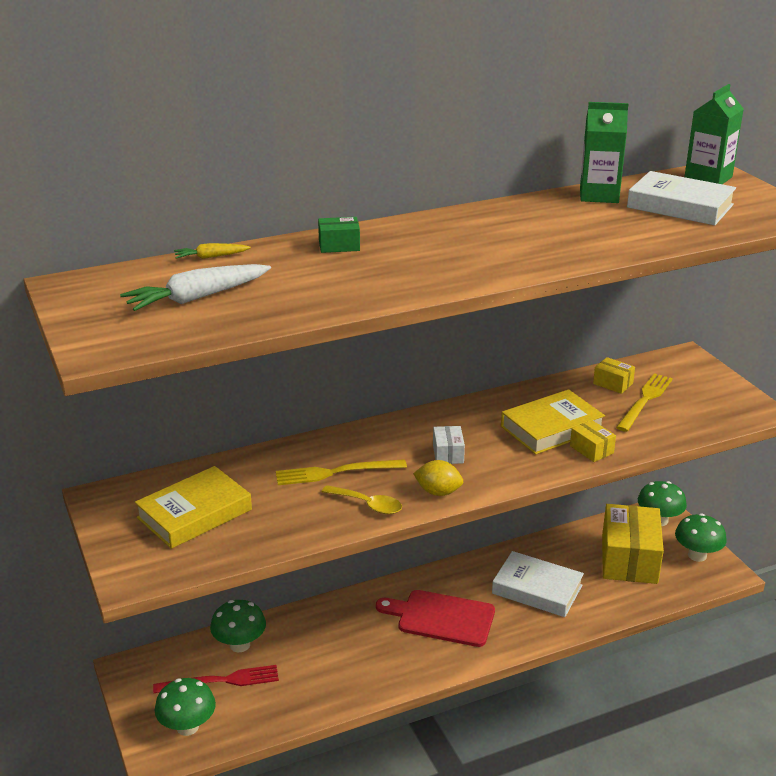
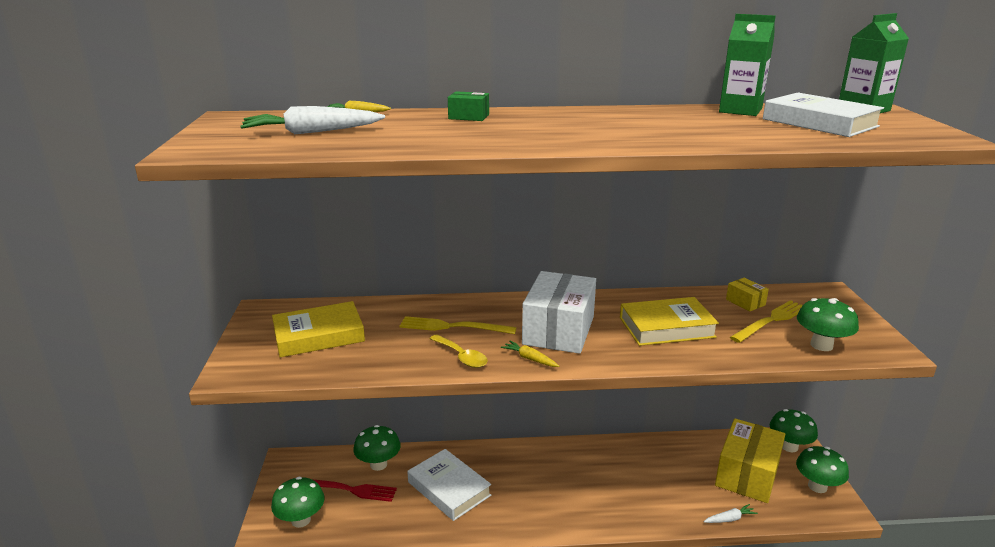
camera: 20 degrees right, 5 degrees down
(438, 492) = (530, 359): yellow lemon -> yellow carrot
(441, 618) = (552, 484): red cutting board -> none
(448, 454) = (558, 330): white box -> white box, size x2.27
(537, 589) = (648, 480): white book -> white book (449, 488)
(591, 449) = (696, 351): yellow box -> none
(628, 608) = (729, 519): none -> white carrot
(699, 419) = (821, 345): none -> green mushroom

